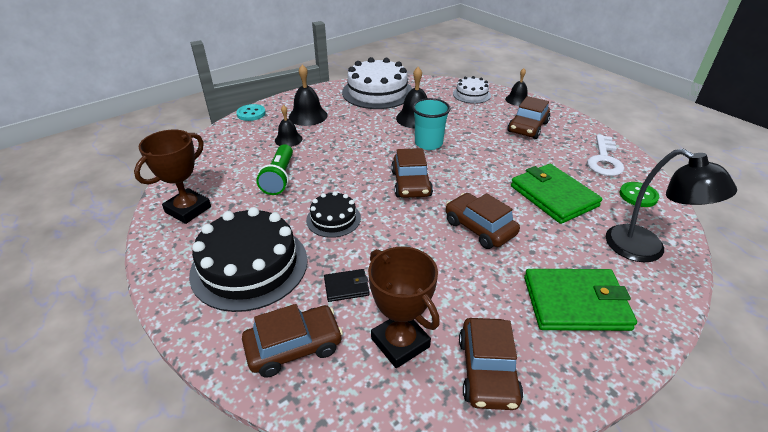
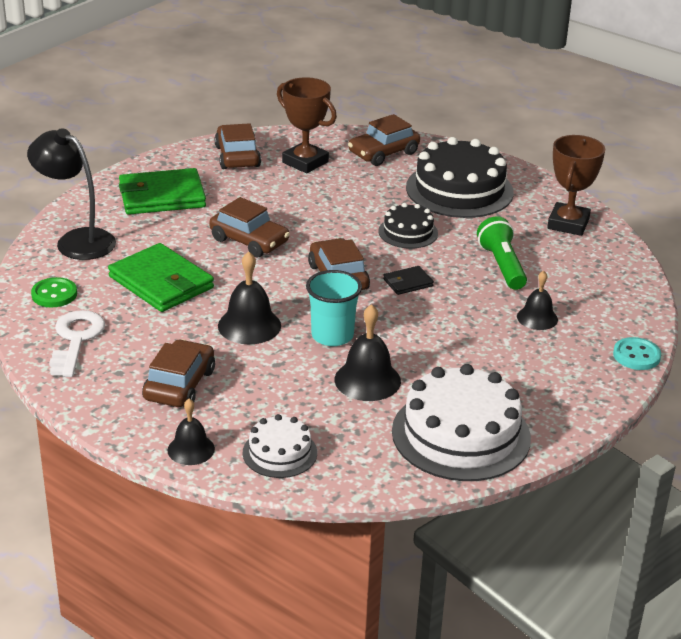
camera: 165 degrees right, 5 degrees down
(308, 116) = (543, 363): black bell -> black bell (249, 325)
(346, 287) = (363, 186): black wallet -> black wallet (407, 282)

